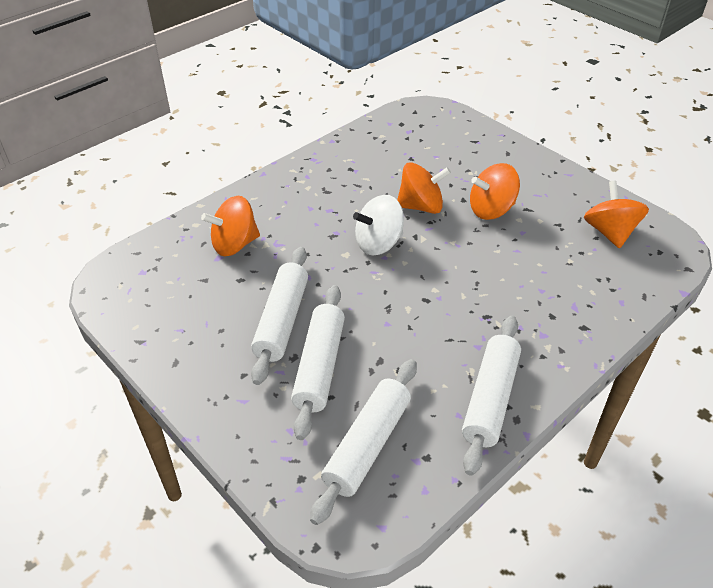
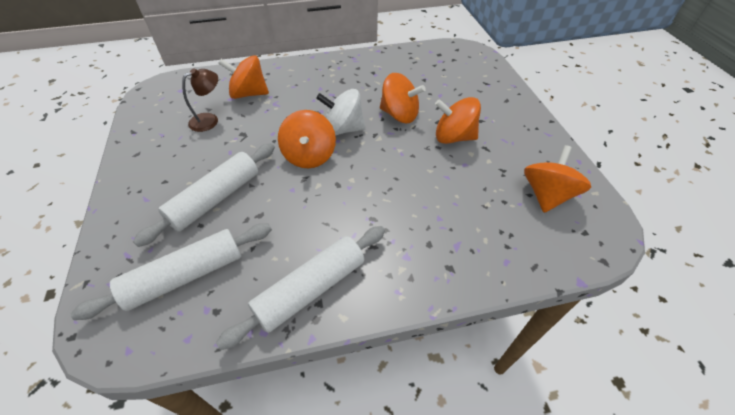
camera: 30 degrees right, 5 degrees up
(220, 291) = (209, 120): none -> brown lamp
(282, 321) = (225, 155): white rolling pin -> none
(371, 284) = (309, 156): none -> orange spinning top

